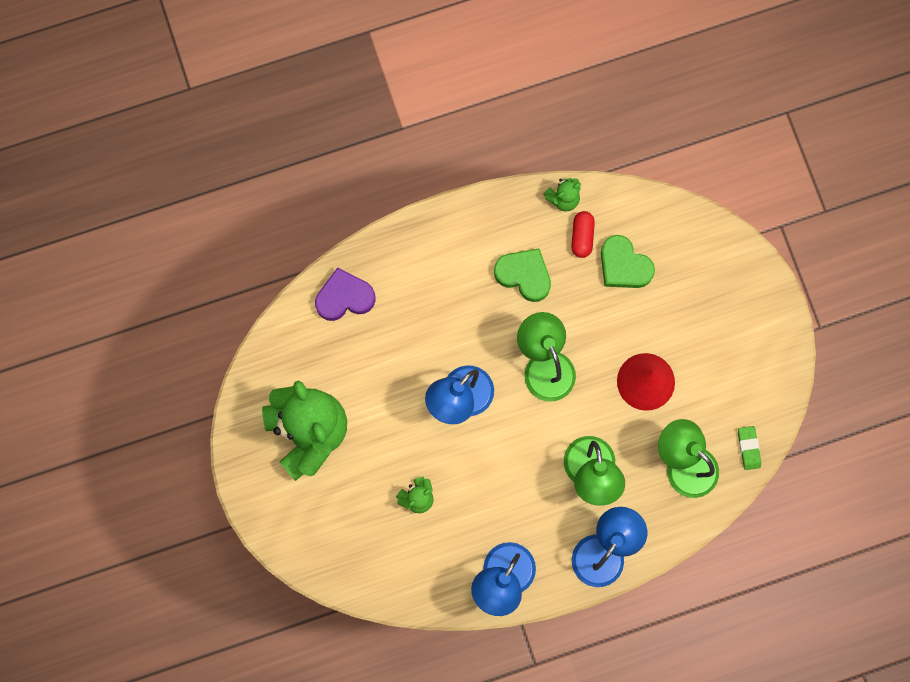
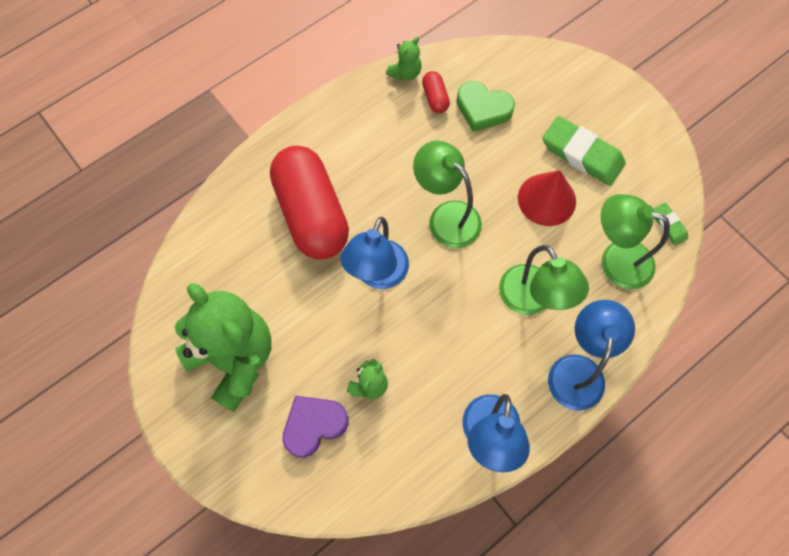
camera: 20 degrees left, 10 degrees down
(344, 297) = (230, 220): purple heart -> purple heart (314, 425)
(421, 318) = (312, 214): none -> red capsule
(524, 275) = (395, 146): green heart -> none
(699, 347) = (582, 154): none -> green eraser

